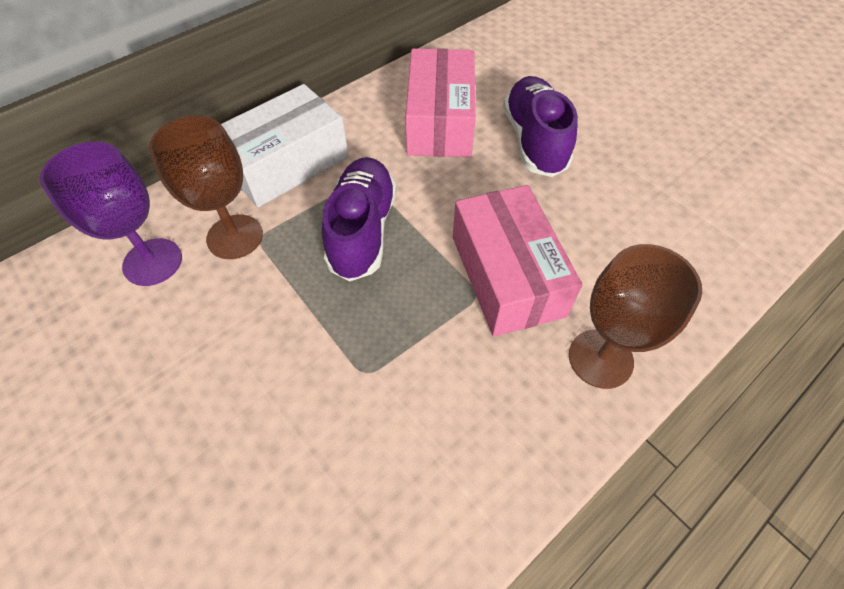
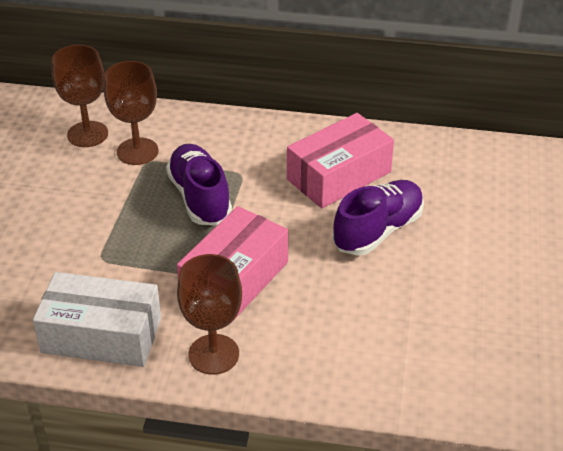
camera: 50 degrees right, 15 degrees down
(152, 262) = (87, 134): purple goblet -> brown goblet
(287, 163) = (216, 134): white box -> white box (102, 335)
(362, 230) = (200, 197): purple shoe -> purple shoe turned 75 degrees counterclockwise

